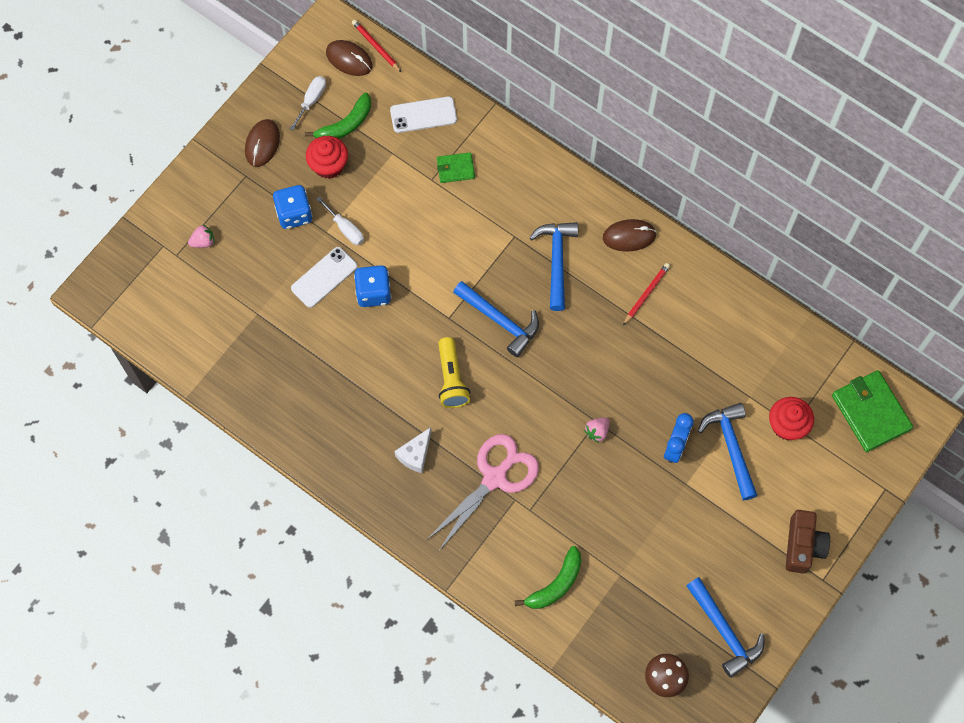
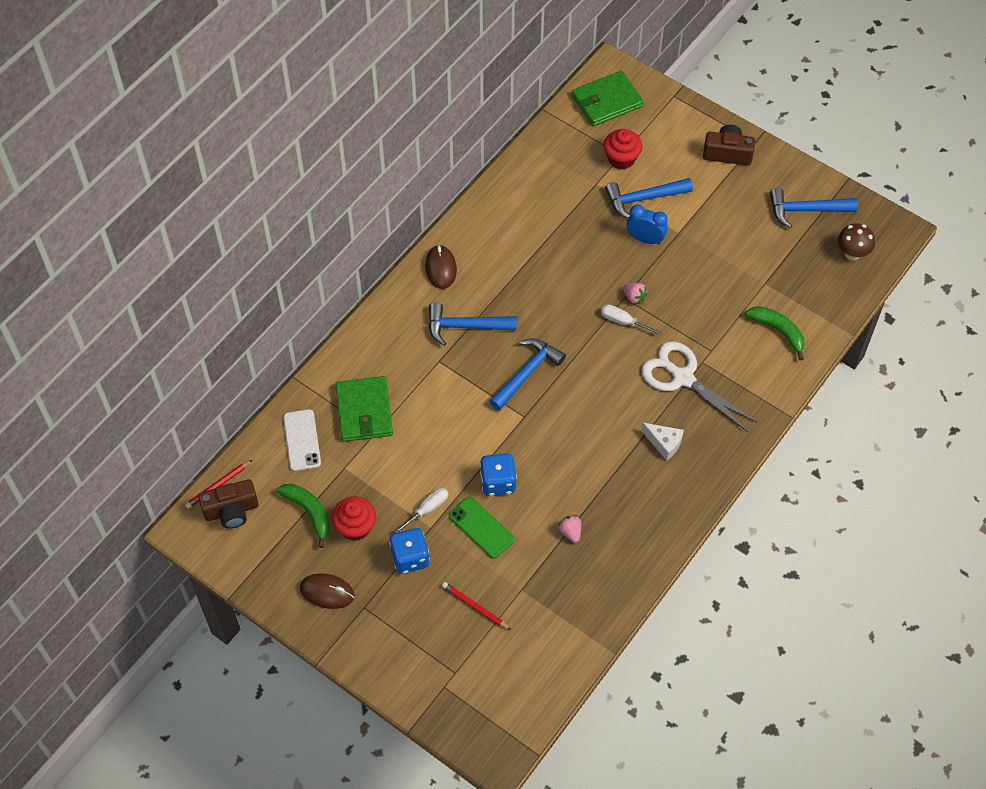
camera: 90 degrees left, 10 degrees down
(203, 242) = (440, 646): pink strawberry -> pink strawberry (570, 532)
(311, 100) = (278, 545): white screwdriver -> white screwdriver (623, 321)
(324, 277) = (481, 527): white phone -> green phone
(349, 59) = (231, 510): brown mouse -> brown camera
(451, 379) = (587, 413): yellow flashlight -> none
(455, 169) = (364, 411): green wallet -> green wallet, size x1.85
(495, 478) = (682, 378): pink scissors -> white scissors
(646, 294) = (499, 256): red pencil -> red pencil (475, 607)
(724, 631) = (806, 210): blue hammer -> blue hammer turned 150 degrees counterclockwise

